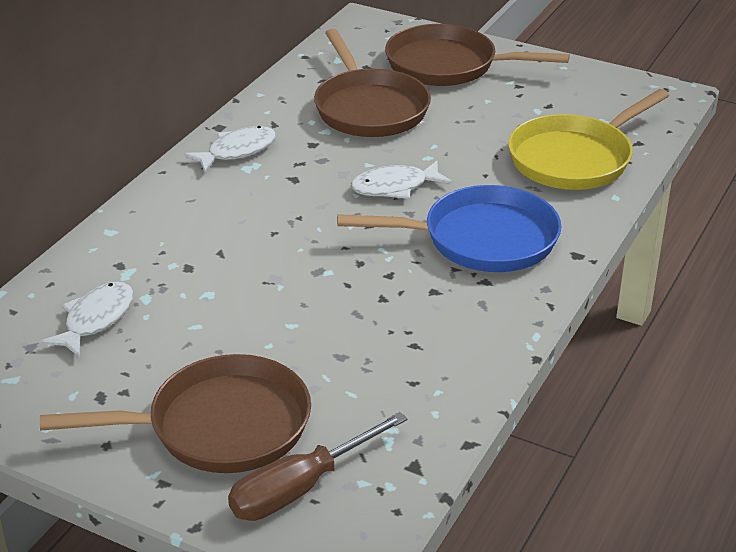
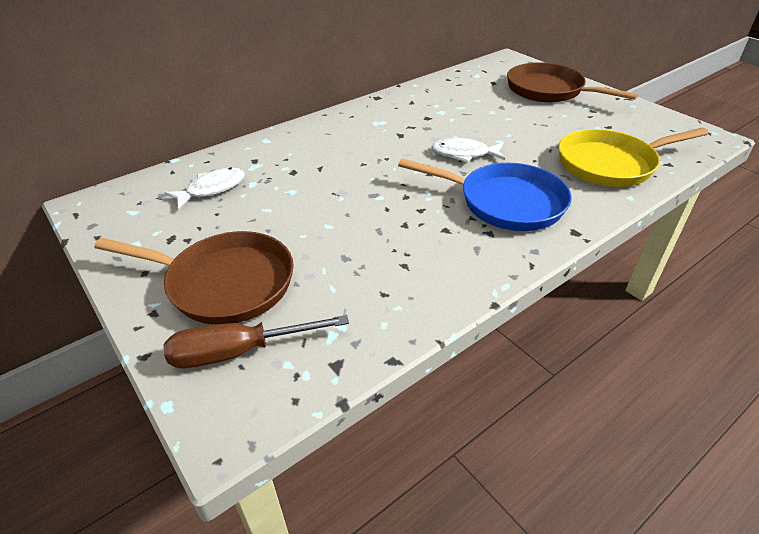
camera: 25 degrees right, 5 degrees up
(237, 151) = (377, 112): white fish -> none
(369, 108) = (479, 104): brown pan -> none

